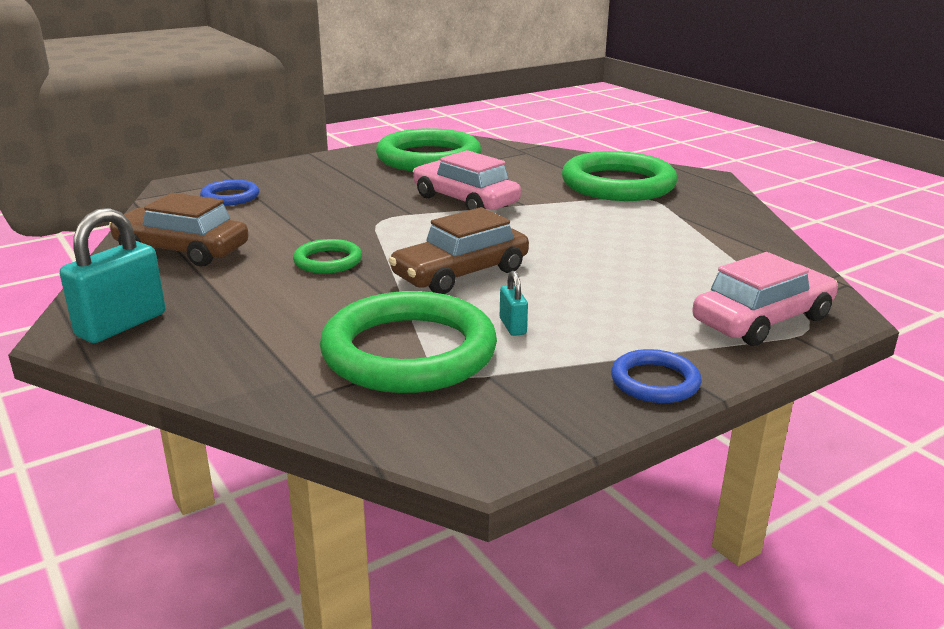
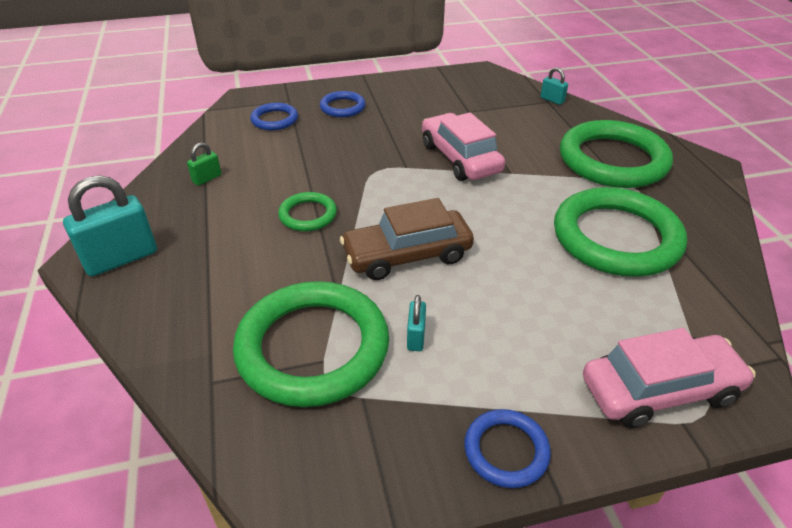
camera: 20 degrees right, 15 degrees up
(182, 250) = (207, 179): brown car -> green padlock
(305, 179) = (342, 107): none -> blue ring
(429, 158) = (457, 96): green ring -> green ring (616, 238)
(529, 151) = (552, 100): none -> turquoise padlock

